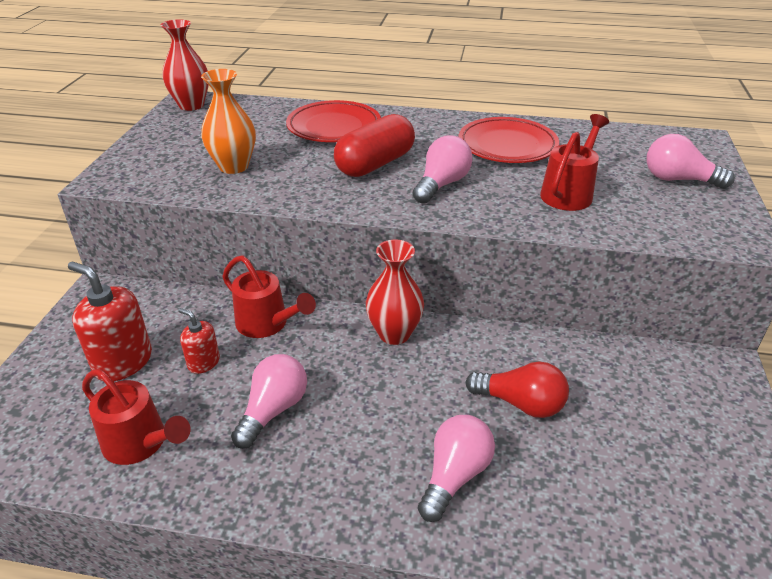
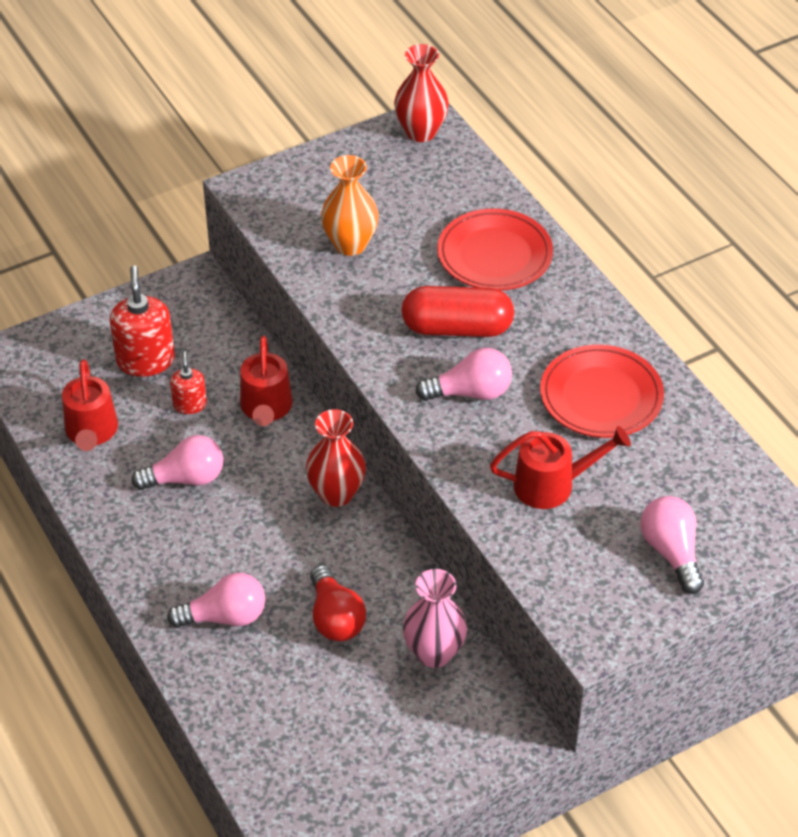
camera: 50 degrees right, 10 degrees up
(605, 368) = (434, 653): none -> pink vase

